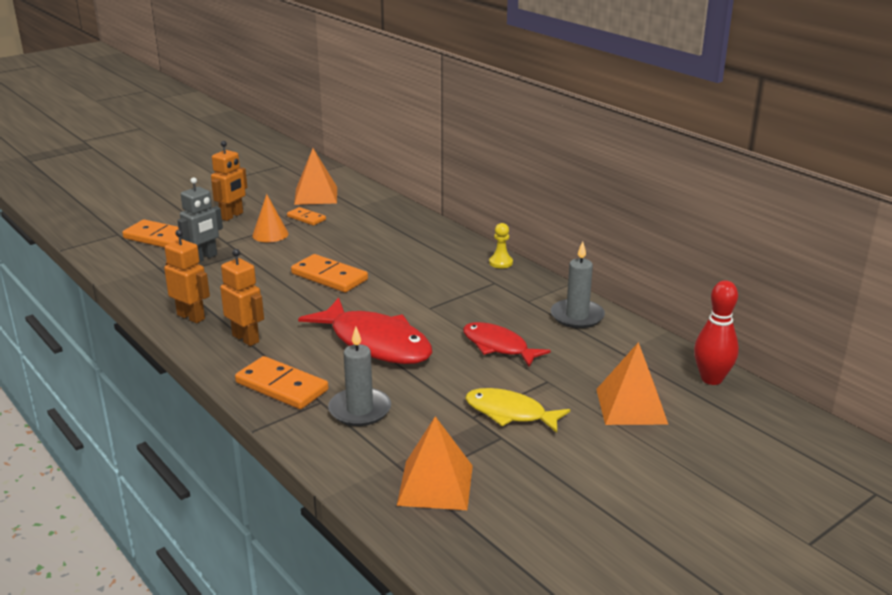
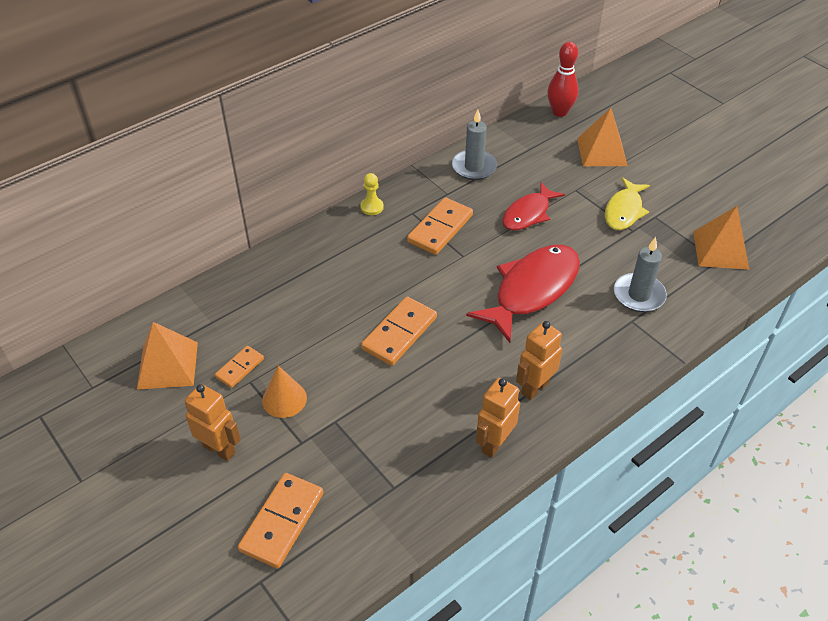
camera: 90 degrees left, 20 degrees up
(204, 258) = (346, 458): grey robot -> none
(281, 386) = (614, 349): orange domino -> orange domino (440, 228)

